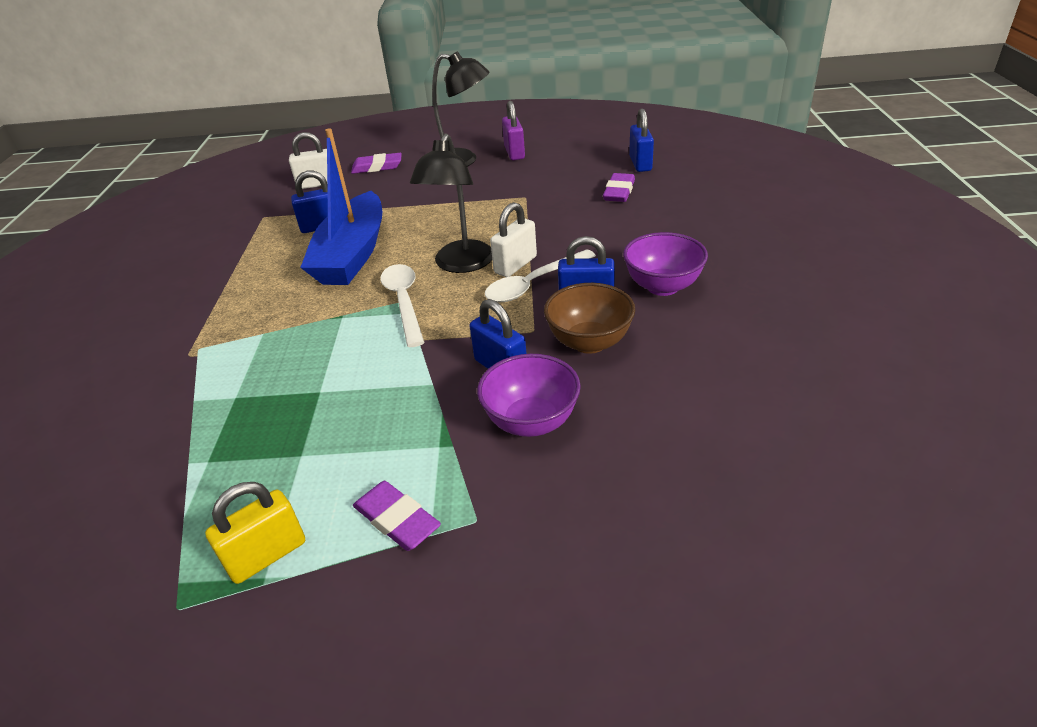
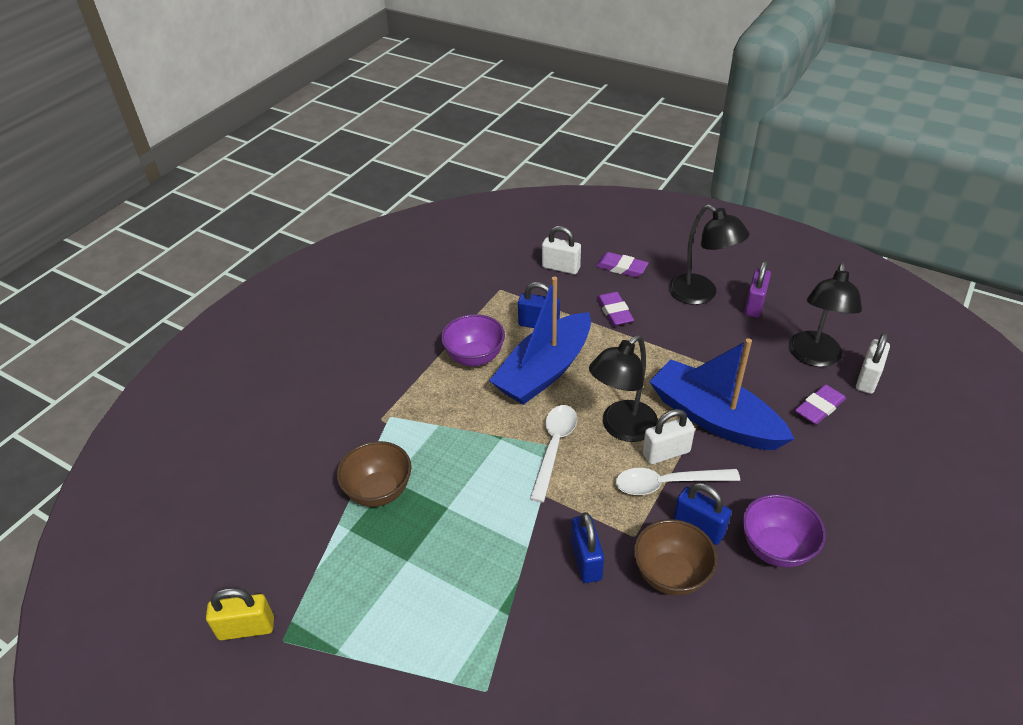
camera: 30 degrees right, 5 degrees up
(225, 413) = (379, 491): none -> brown bowl
(267, 555) = (348, 633): yellow padlock -> yellow padlock (246, 628)
(397, 520) = (437, 656): purple eraser -> purple eraser (614, 312)
(531, 421) = (576, 627): purple bowl -> purple bowl (474, 357)
(539, 228) = (714, 418): none -> blue boat
(588, 166) = (814, 357): none -> black lamp
(640, 164) = (867, 379): blue padlock -> white padlock

